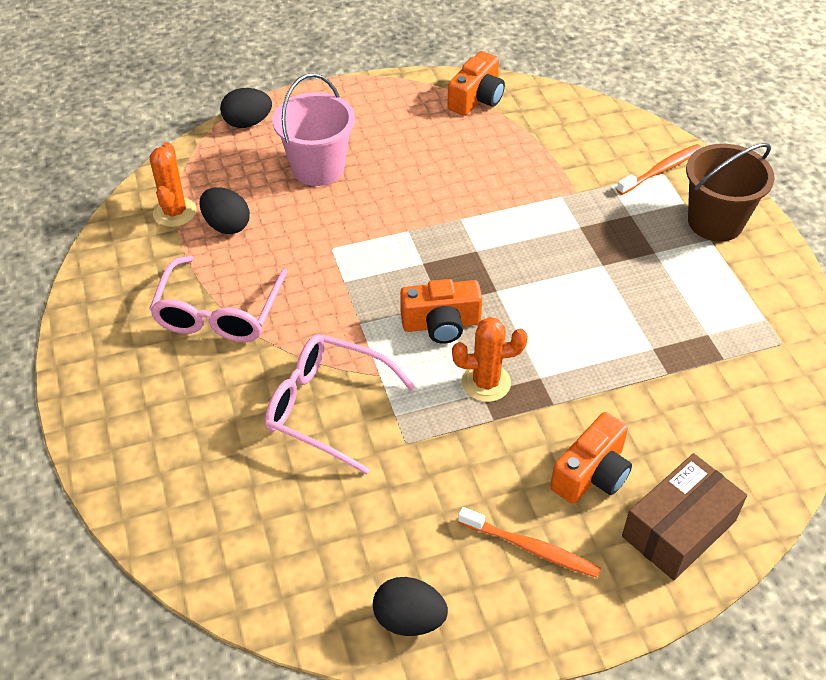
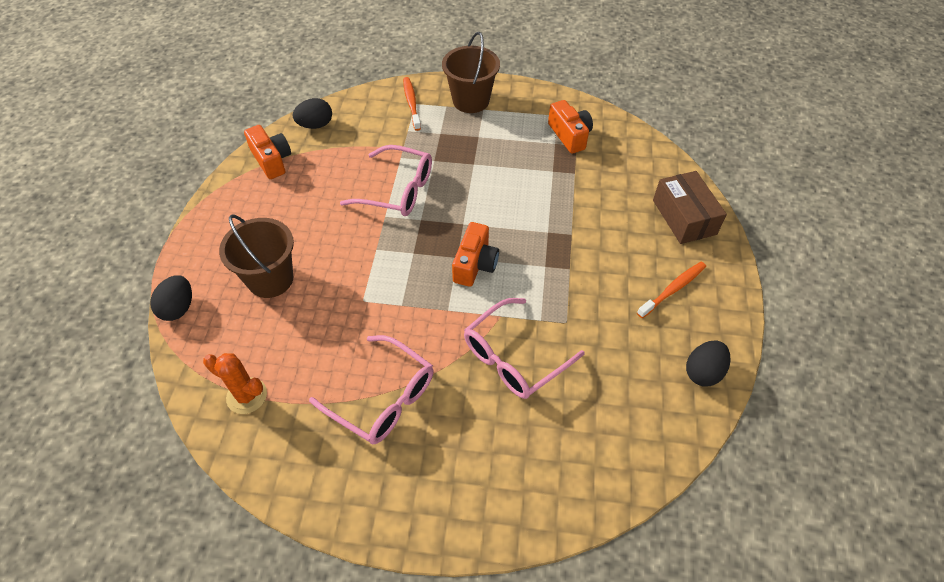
camera: 65 degrees left, 5 degrees up
(227, 225) = (290, 362): black egg -> black egg (315, 125)
(318, 168) = (270, 279): pink bucket -> brown bucket
(486, 382) = (537, 260): orange cactus -> none
(508, 215) = (398, 190): none -> pink glasses
(591, 474) = (631, 238): orange camera -> orange camera (569, 135)

